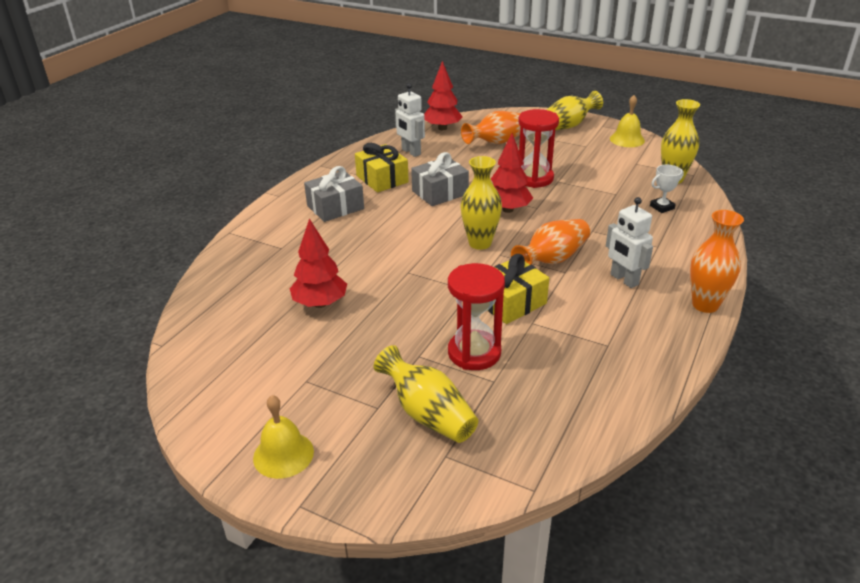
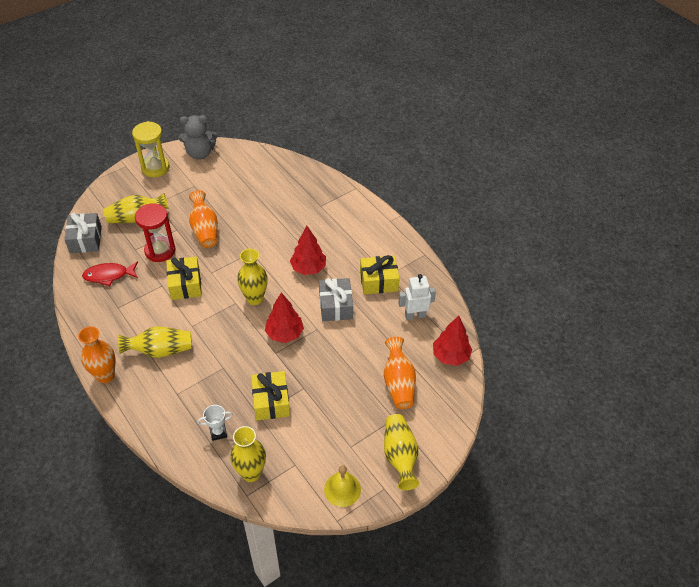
camera: 115 degrees right, 15 degrees up
(213, 411) = (200, 153): none -> grey teddy bear
(283, 454) = (155, 168): yellow bell -> yellow hourglass
(320, 303) = (250, 206): red tree -> red tree (308, 268)
(335, 207) = (353, 243): grey gift -> grey gift (85, 240)
(534, 178) = (318, 374): red hourglass -> none
(552, 259) = (209, 326): orange vase -> orange vase (205, 229)
(567, 383) = (109, 275): none -> red fish
(593, 192) = (271, 401): none -> yellow gift
(624, 280) = (160, 350): white robot -> yellow vase
(662, 207) = (218, 432): white trophy -> white trophy turned 75 degrees clockwise

